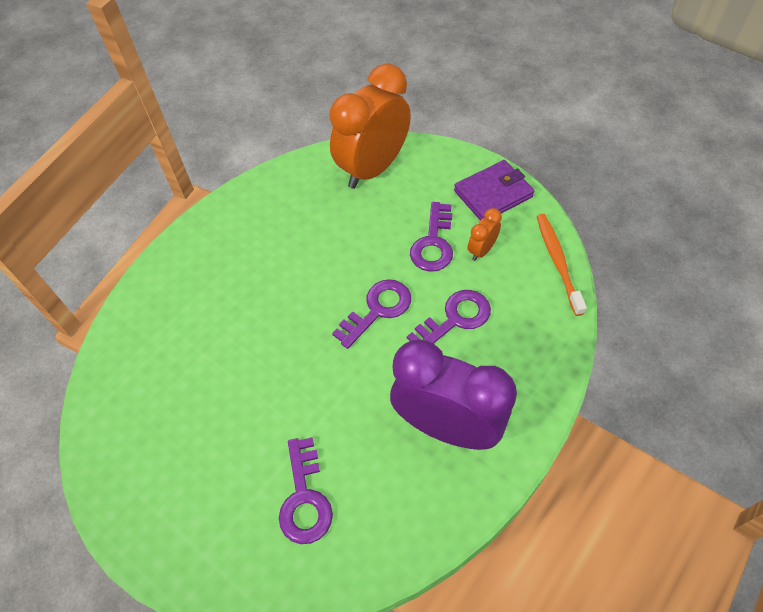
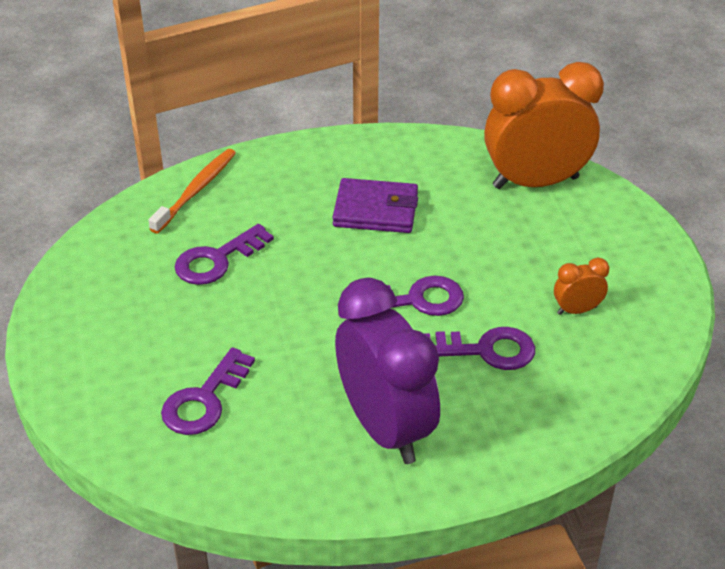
camera: 35 degrees right, 15 degrees down
(433, 243) = (531, 277): purple key -> purple key (217, 260)
(493, 194) = (643, 269): purple wallet -> purple wallet (375, 210)
(557, 261) = (651, 365): orange toothbrush -> orange toothbrush (196, 190)

